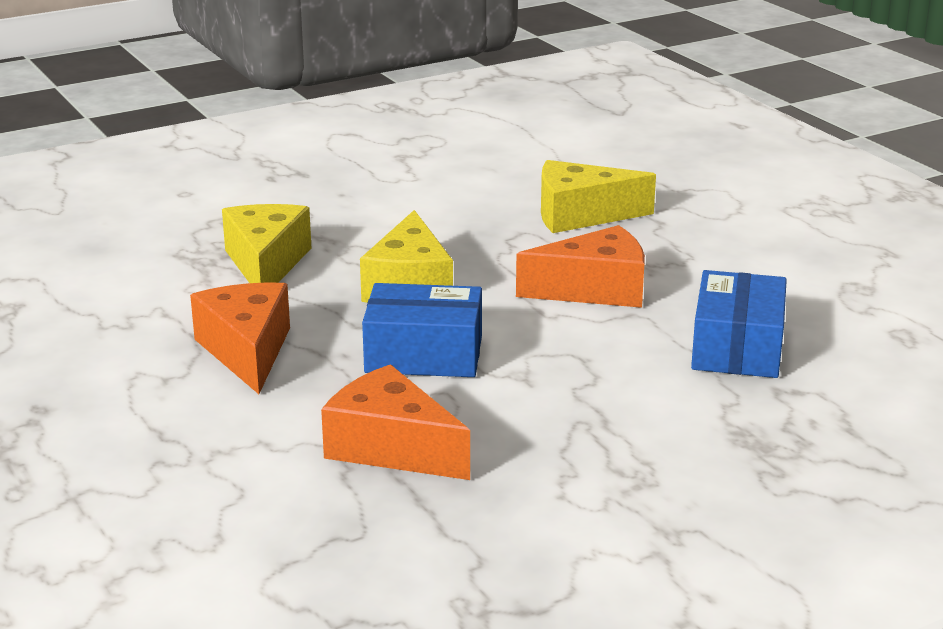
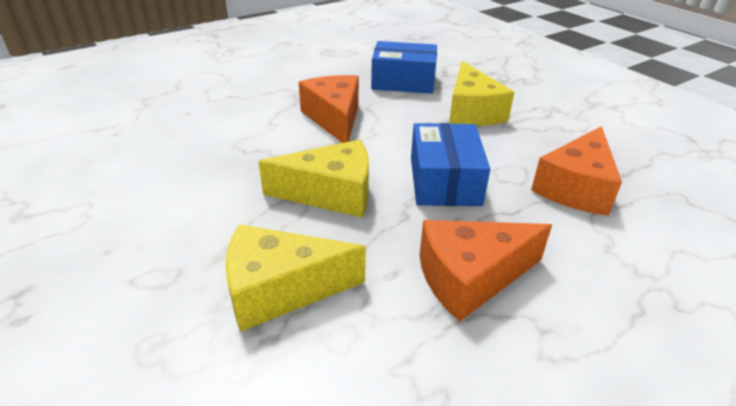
camera: 95 degrees left, 10 degrees up
(580, 215) = (209, 122): yellow cheese -> yellow cheese (472, 111)

